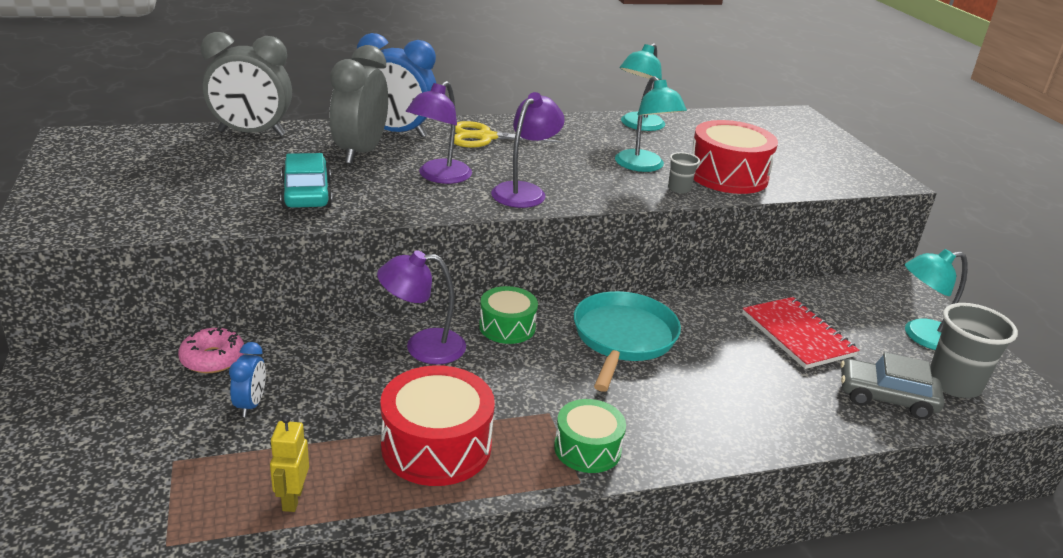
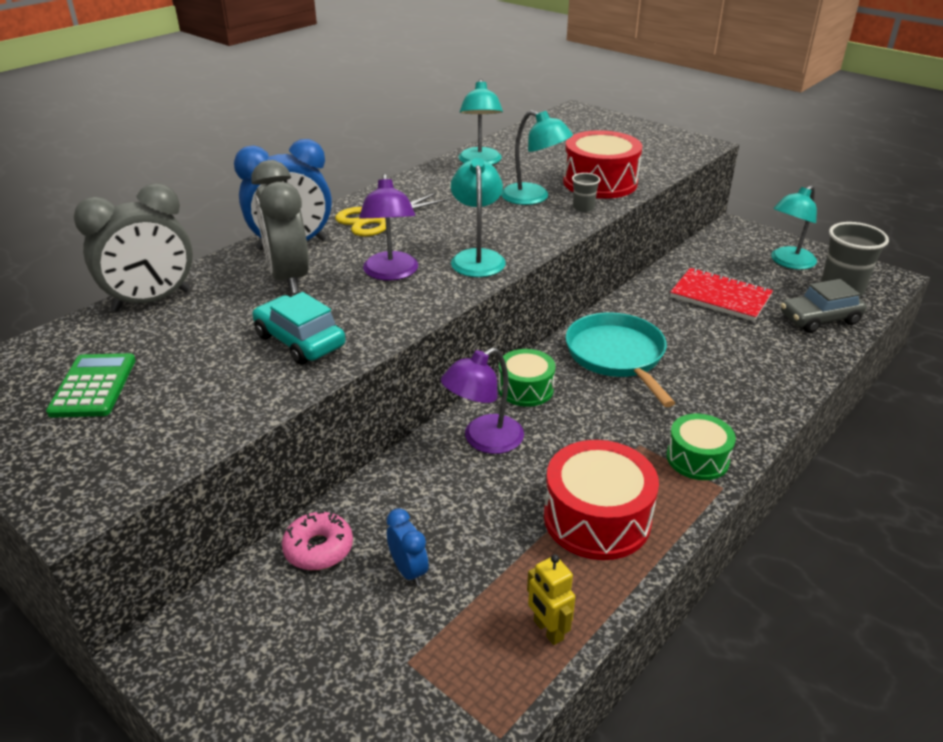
camera: 30 degrees left, 5 degrees up
(144, 169) = (93, 386): none -> green calculator
(524, 191) = (477, 258): purple lamp -> turquoise lamp

